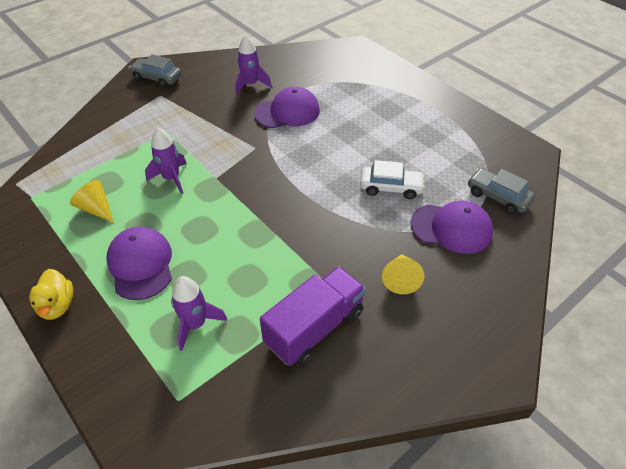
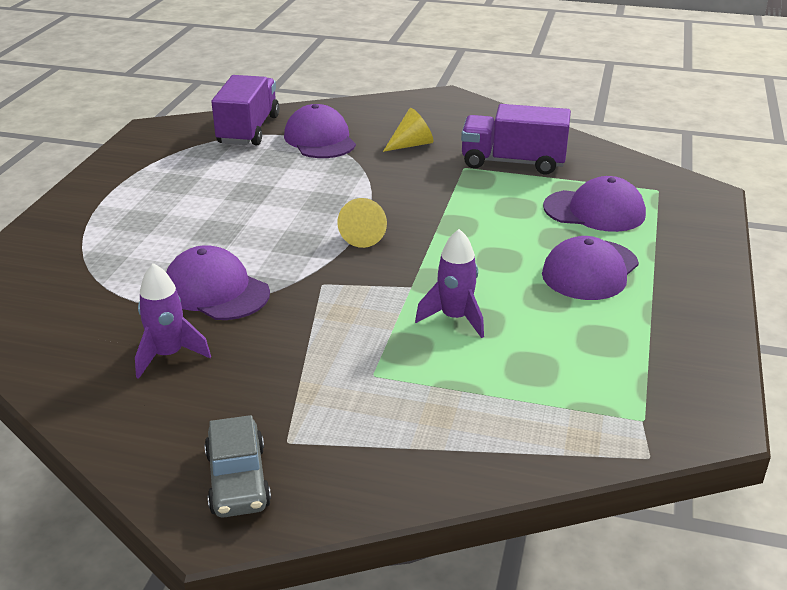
camera: 125 degrees left, 15 degrees down
(57, 305) = (703, 291): yellow duck -> none
(96, 209) = (576, 346): yellow cone -> yellow cone (364, 236)
(195, 324) = (594, 211): purple rocket -> purple cap
(391, 188) = (296, 179): white car -> none
(498, 197) = (248, 130): grey car -> purple truck

